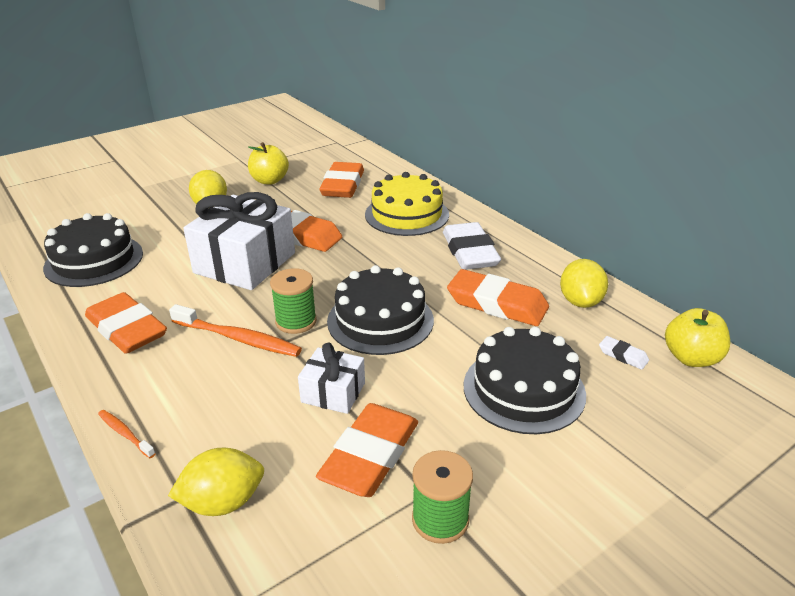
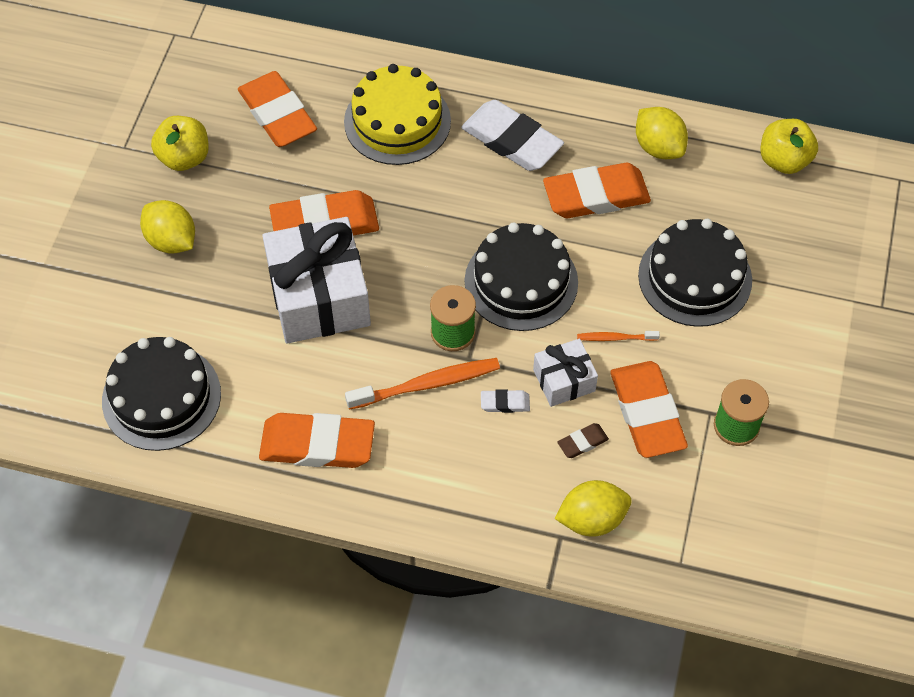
camera: 40 degrees left, 25 degrees up
(125, 434) = (456, 527): orange toothbrush -> orange toothbrush (615, 338)
(223, 502) = (592, 519): yellow lemon -> yellow lemon turned 45 degrees clockwise
(292, 441) = (582, 442): none -> brown eraser
(623, 355) = (736, 191): white eraser -> white eraser (505, 403)

